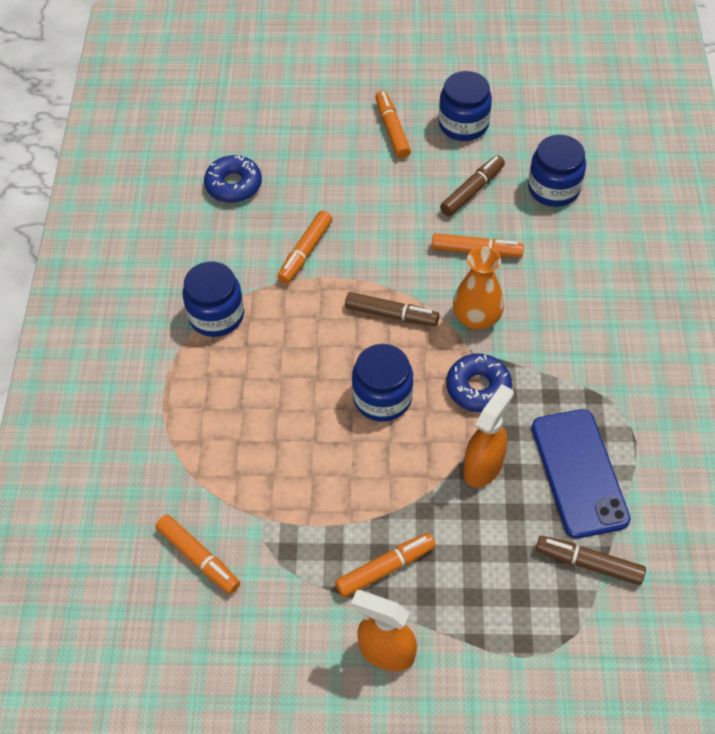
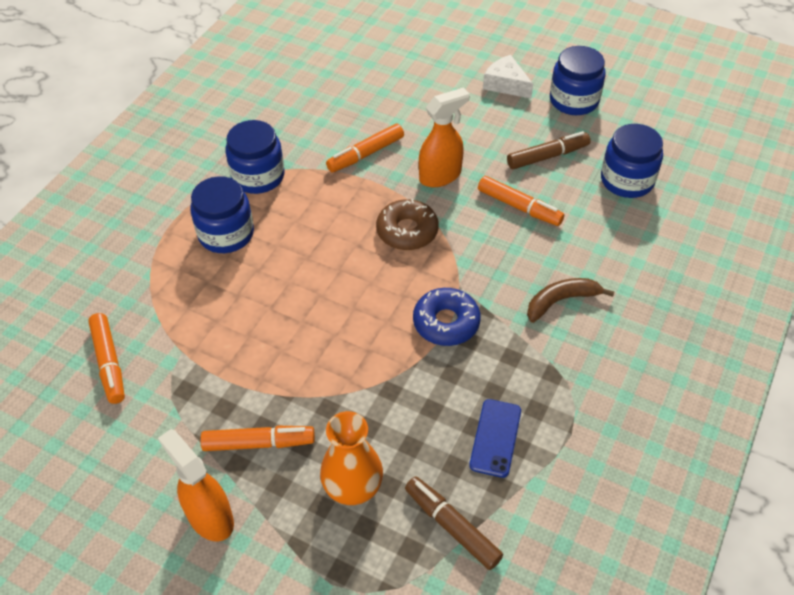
camera: 25 degrees right, 5 degrees down
(233, 185) = (341, 82): blue donut -> none
(382, 398) = (353, 296): blue jar -> blue jar (226, 234)
(391, 315) = (407, 231): brown marker -> brown donut
(392, 130) = (506, 84): orange marker -> white cheese
(476, 318) = (483, 262): orange vase -> orange vase (353, 486)
(483, 466) = (407, 393): orange spray bottle -> orange spray bottle (440, 176)
(562, 327) = (561, 301): none -> brown banana
(579, 473) = (495, 438): blue phone -> blue phone, size x0.56

